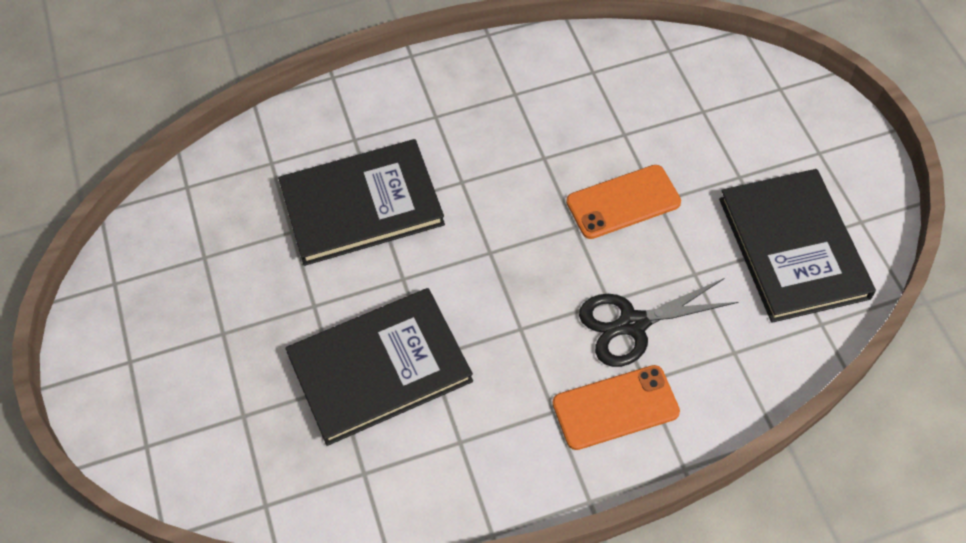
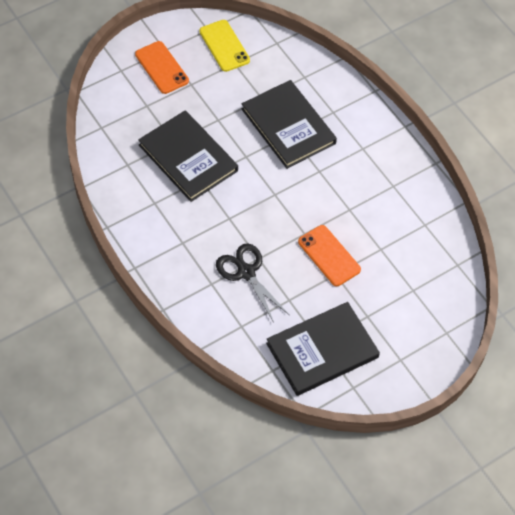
camera: 70 degrees right, 0 degrees up
(160, 264) = (224, 46): none -> yellow phone
(615, 407) = (191, 271): orange phone -> orange phone (161, 67)

